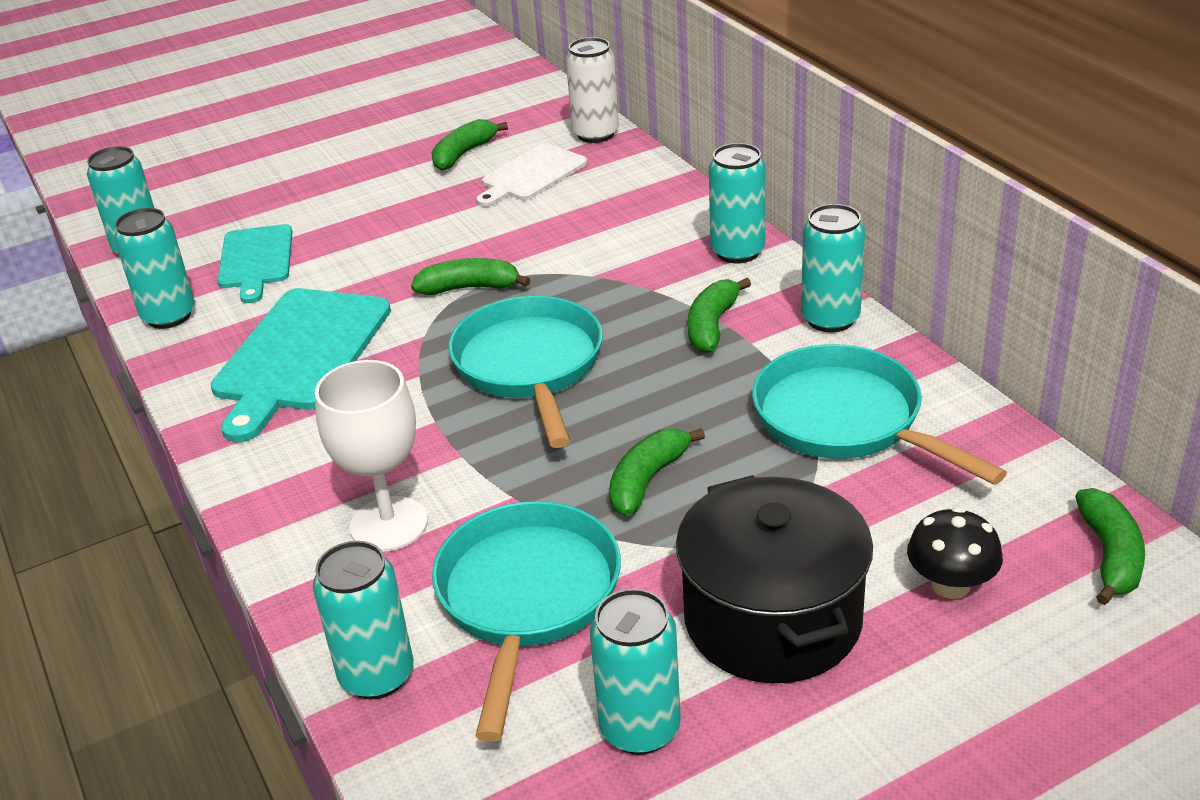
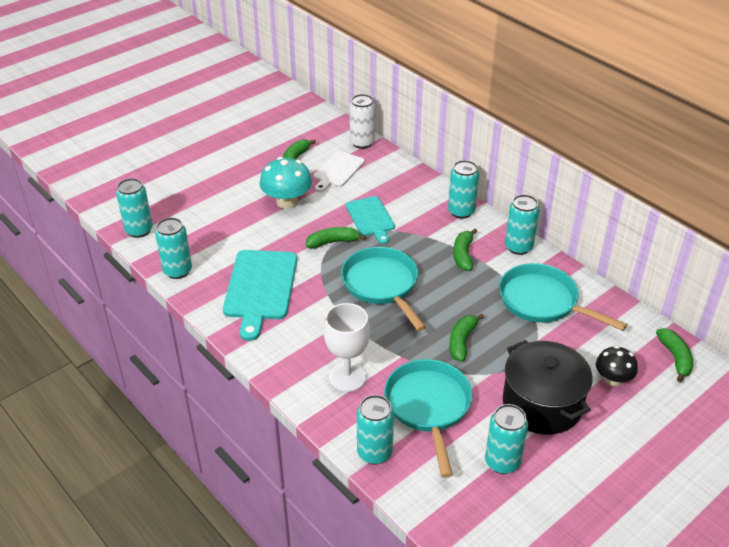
camera: 15 degrees left, 5 degrees up
(256, 260) = (209, 233): turquoise cutting board -> turquoise cutting board (371, 218)
(417, 219) = (287, 202): none -> turquoise mushroom

